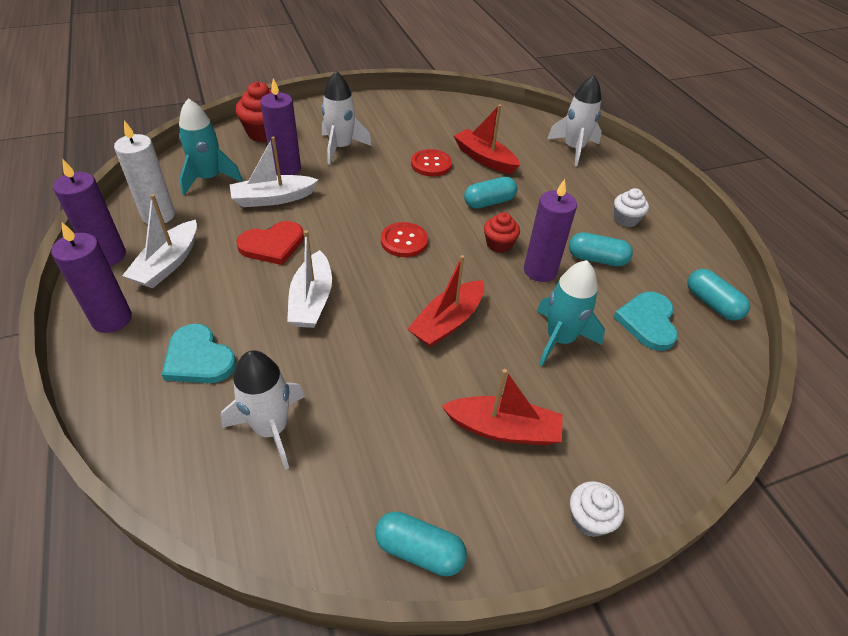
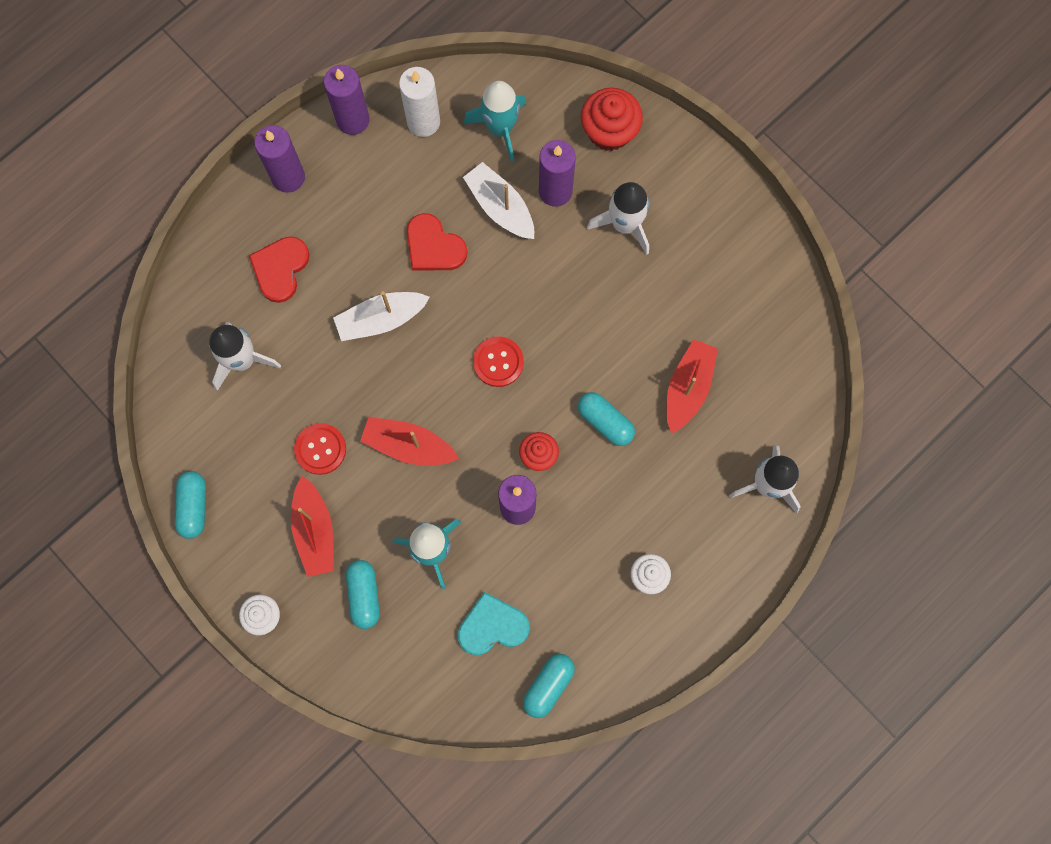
camera: 70 degrees right, 30 degrees up
(168, 264) = (367, 174): white boat -> none
(198, 358) = (280, 269): turquoise heart -> red heart
(431, 164) = (644, 334): red button -> red button (320, 449)
(596, 259) = (563, 559): turquoise capsule -> turquoise capsule (364, 595)

